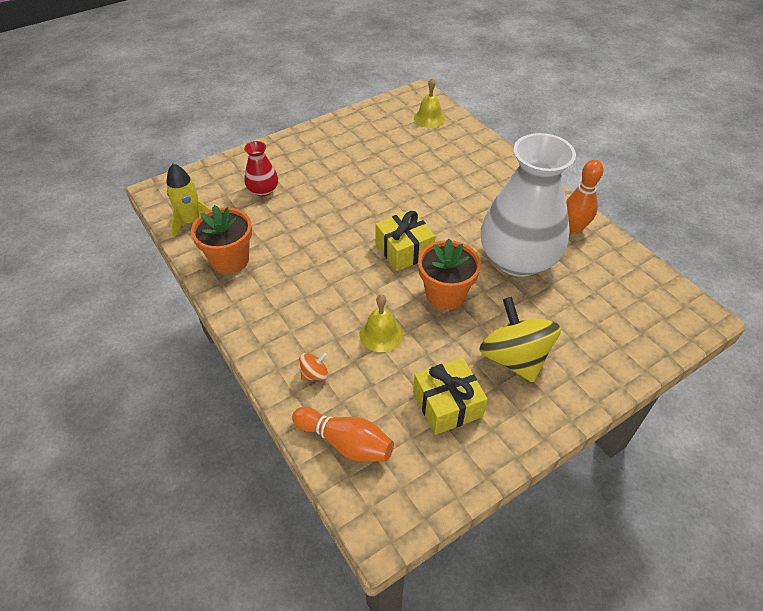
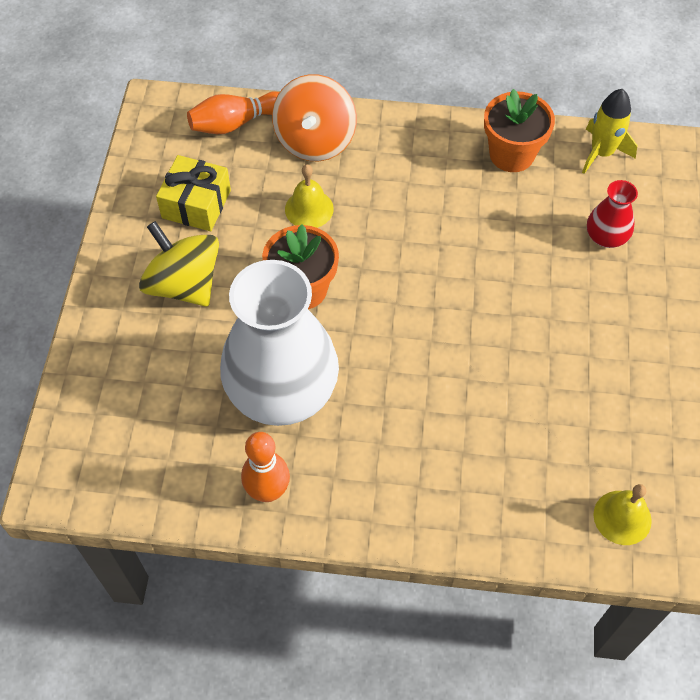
camera: 130 degrees right, 10 degrees up
(314, 374) = (315, 140): orange spinning top -> orange spinning top, size x2.32
(404, 250) = (393, 299): yellow gift -> none
(514, 358) = (184, 284): yellow spinning top -> yellow spinning top turned 150 degrees counterclockwise

